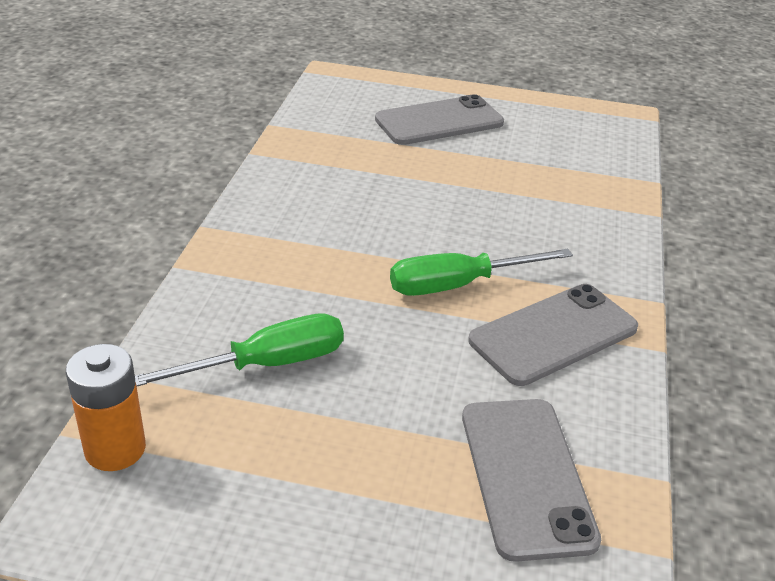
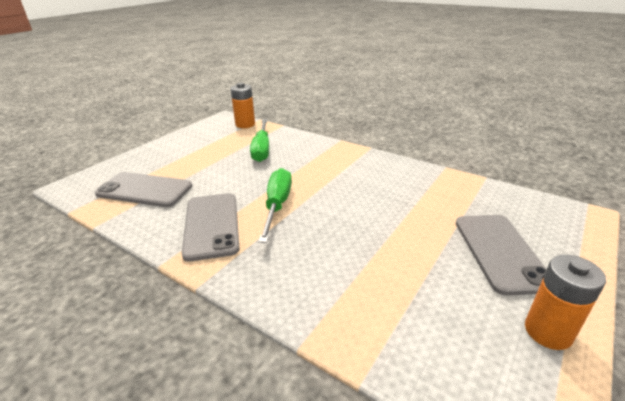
camera: 115 degrees right, 5 degrees down
(530, 108) = (548, 332): none -> orange battery

